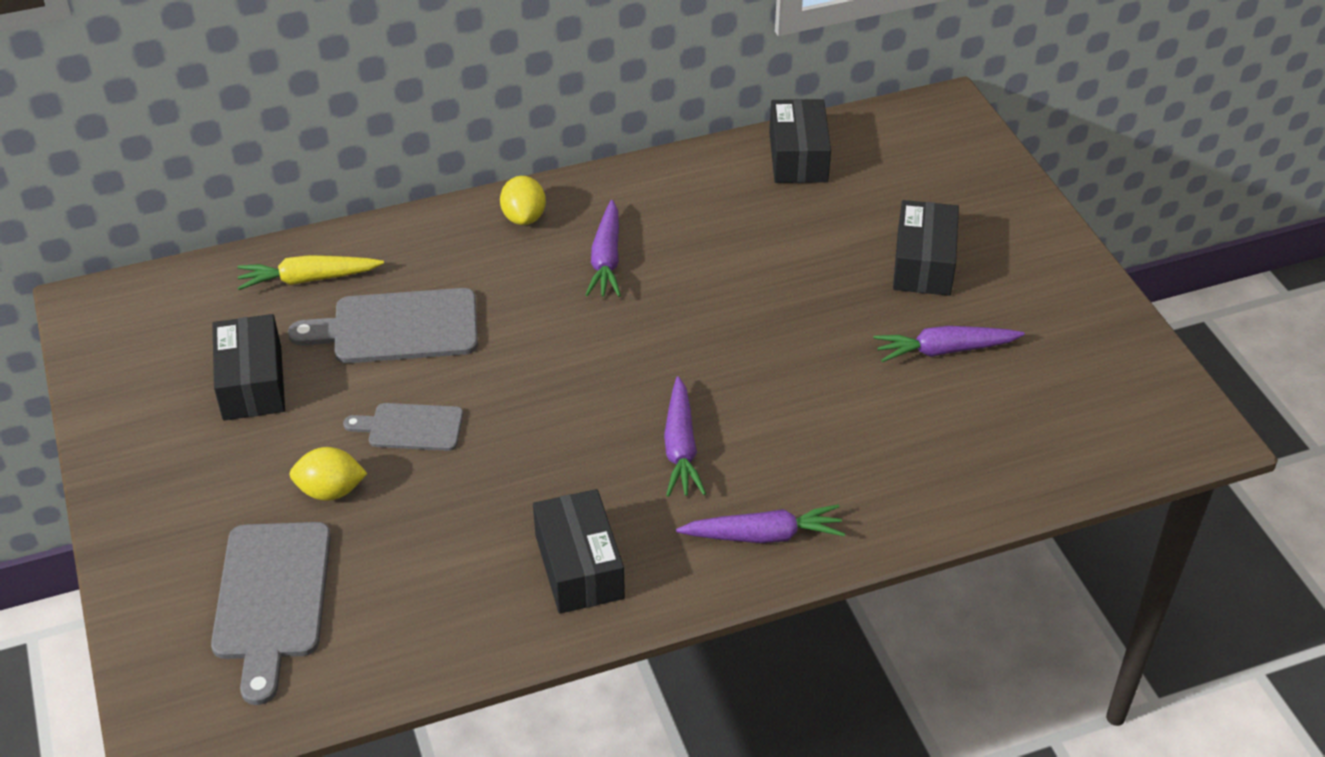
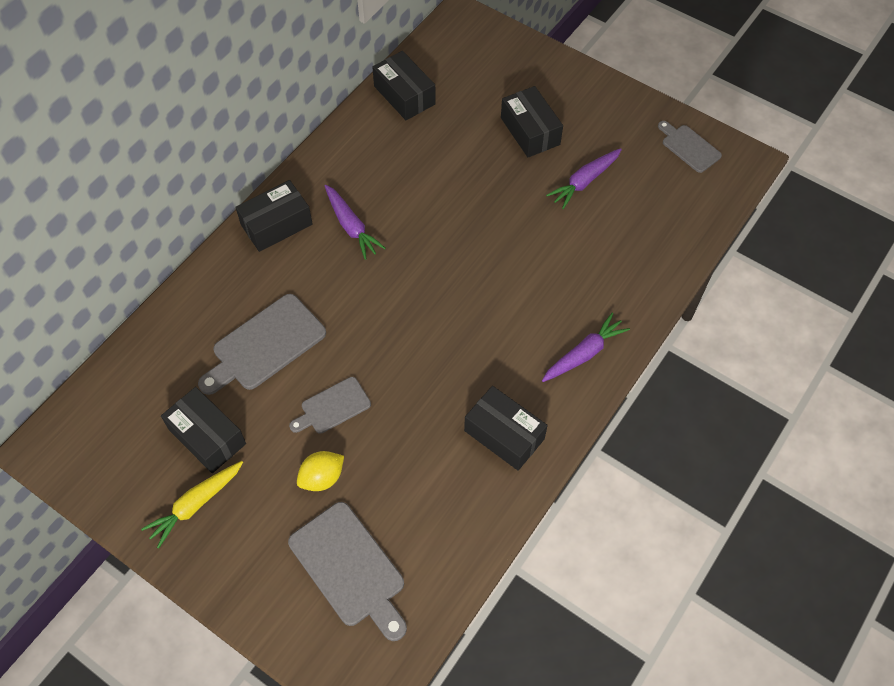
camera: 35 degrees left, 15 degrees up
(308, 279) = (177, 344): yellow carrot -> yellow carrot (195, 505)
(524, 217) = (276, 224): yellow lemon -> black box
(681, 447) = (496, 326): purple carrot -> none
(1131, 380) = (689, 147): none -> grey cutting board

